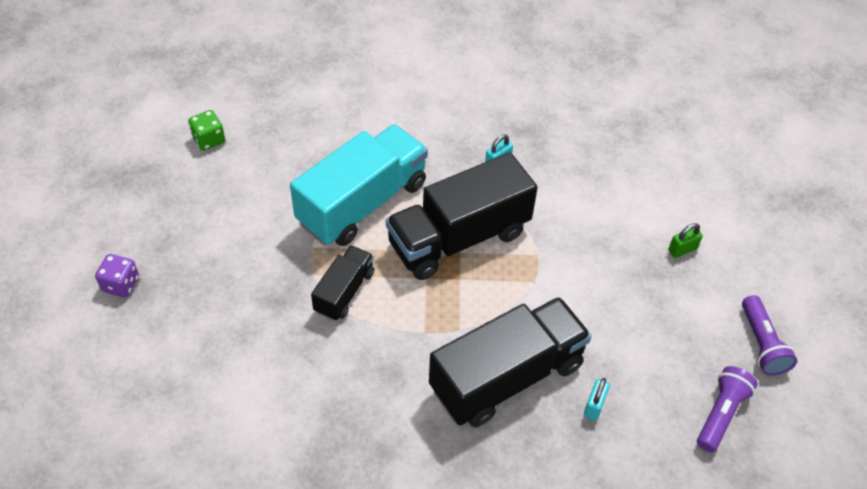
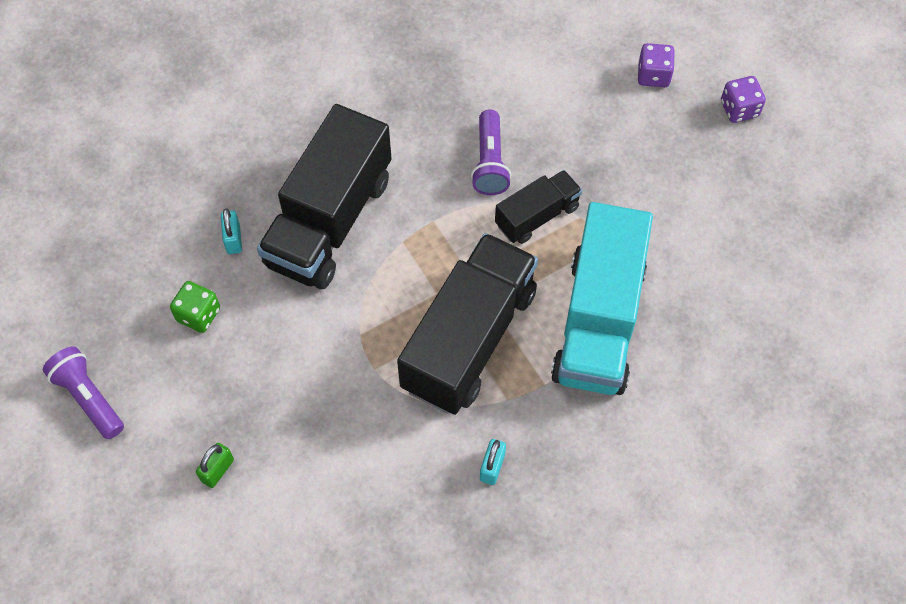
camera: 150 degrees right, 10 degrees up
(153, 349) = (653, 75): none -> purple dice
(209, 139) = (823, 300): green dice -> green dice (198, 315)
(344, 292) = (537, 216): black truck -> black truck turned 120 degrees counterclockwise
(721, 414) = (108, 297): purple flashlight -> purple flashlight (490, 162)

